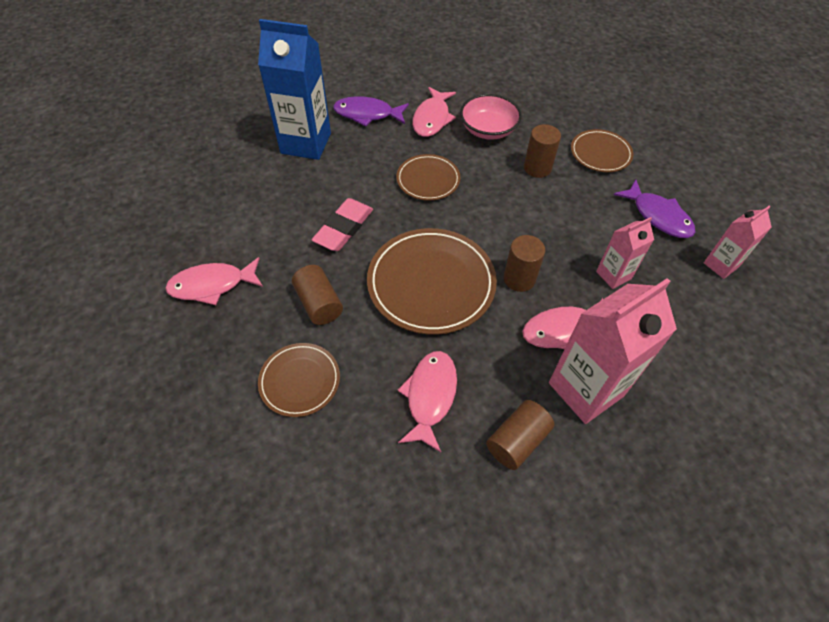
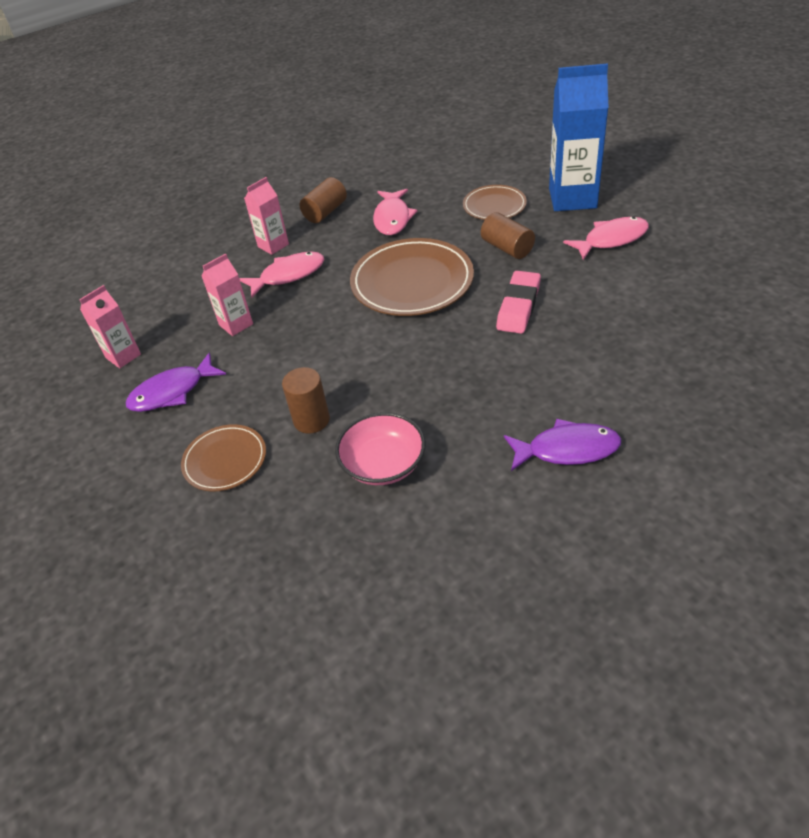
camera: 175 degrees right, 10 degrees down
(306, 143) = (624, 387): blue carton -> blue carton (572, 198)
(428, 180) = (446, 375): brown plate -> none
(432, 119) = (469, 464): pink fish -> none
(519, 279) = (329, 302): brown cylinder -> none
(586, 389) = (273, 245): pink carton -> pink carton, size x0.53
(658, 216) = (172, 392): purple fish -> purple fish turned 75 degrees counterclockwise

